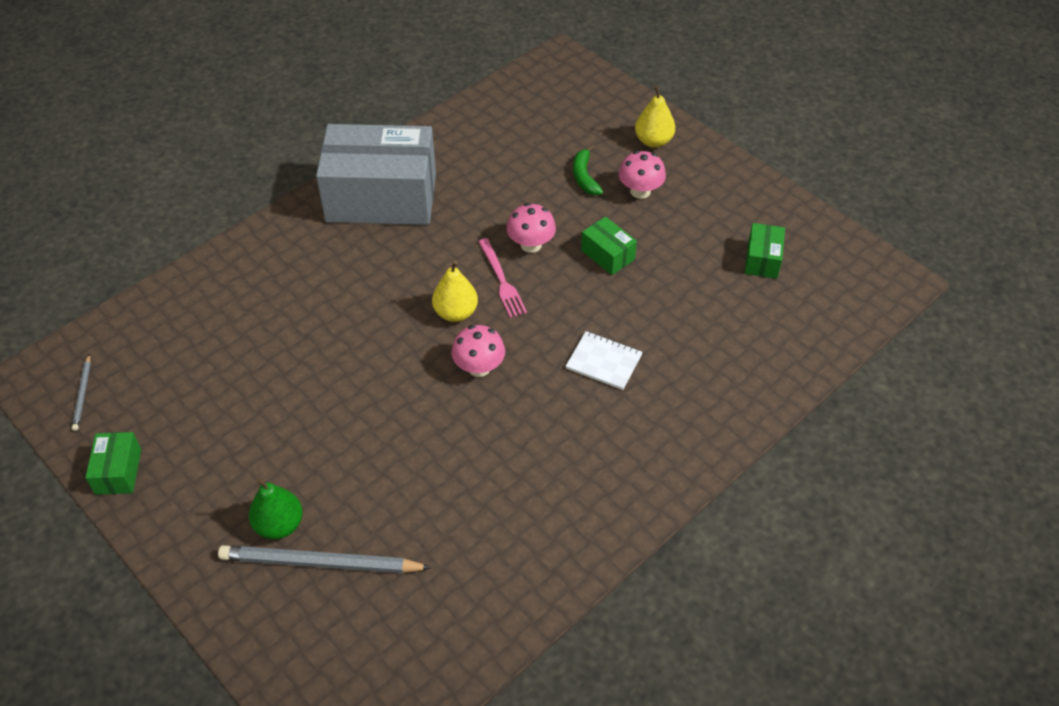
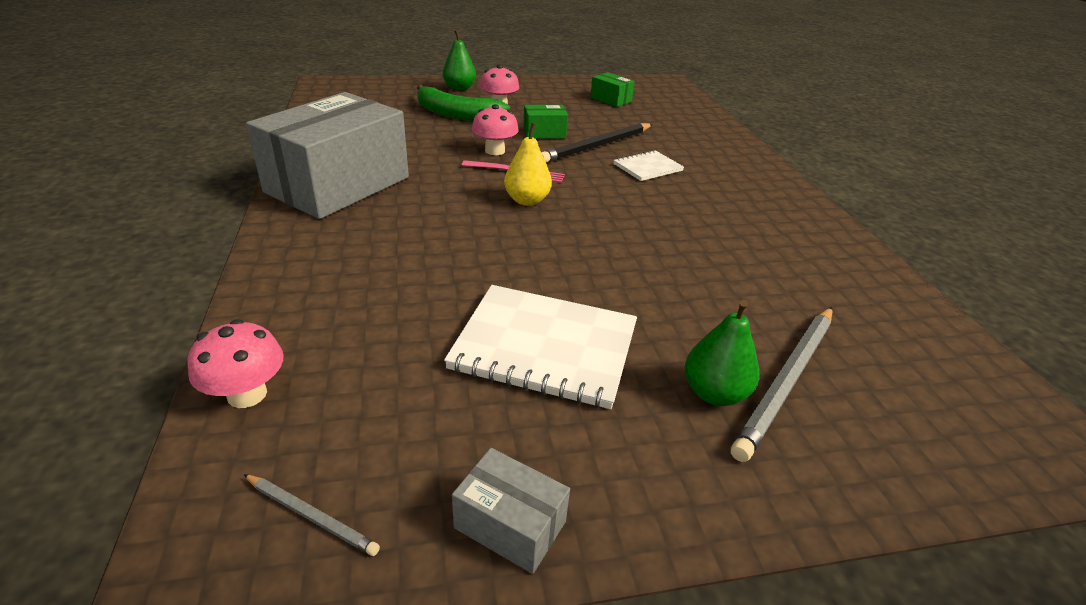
camera: 60 degrees left, 15 degrees down
(118, 471) = (510, 525): green box -> grey box
(267, 418) = (545, 347): none -> white notebook
(479, 367) = (601, 212): pink mushroom -> pink mushroom (247, 394)
(584, 177) = (456, 114): green banana -> green banana, size x1.77
(617, 305) = (597, 146): none -> black pencil
(653, 141) = (459, 88): yellow pear -> green pear

